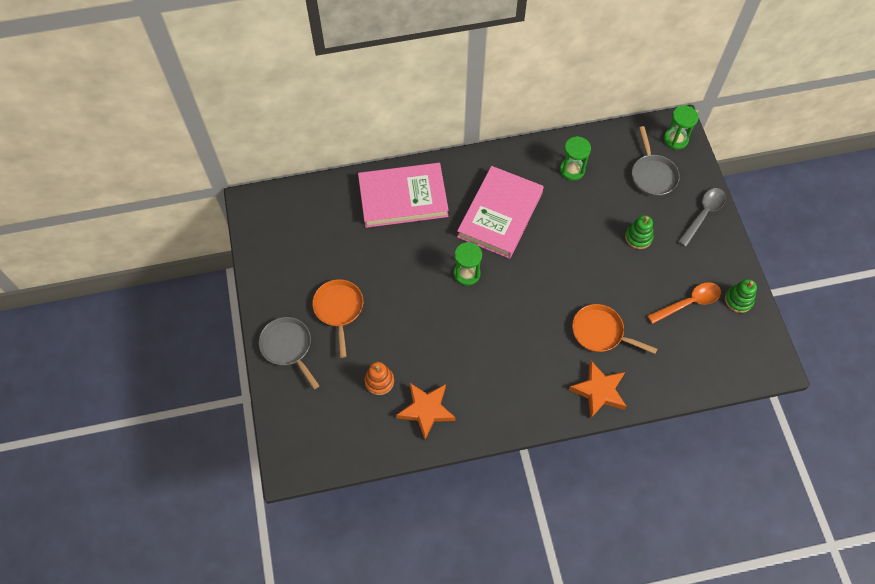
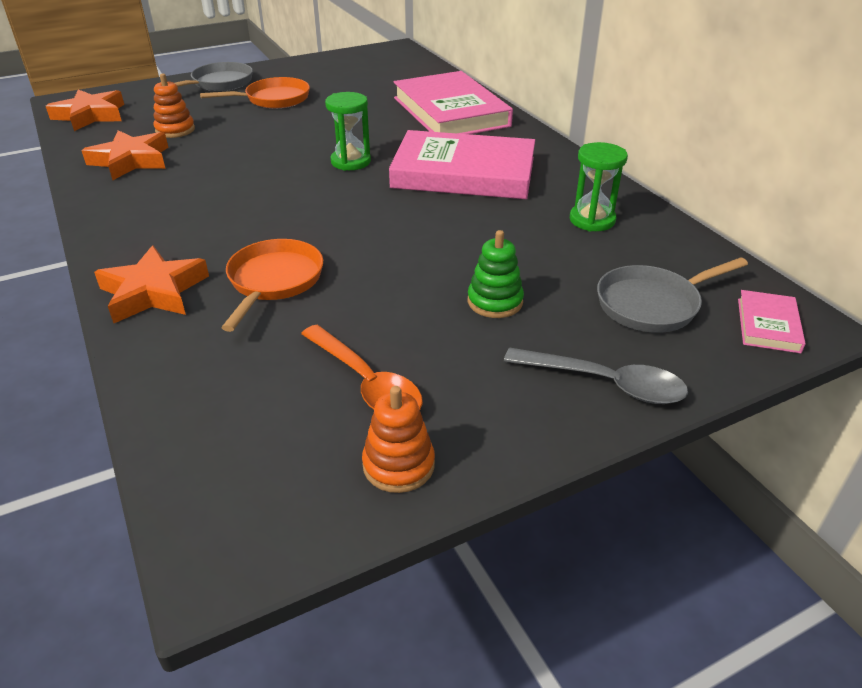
camera: 75 degrees right, 25 degrees down
(329, 445) = (90, 115): none -> orange star
(675, 139) = (768, 325): green hourglass -> pink book
(738, 300) = (398, 465): green stacking toy -> orange stacking toy

